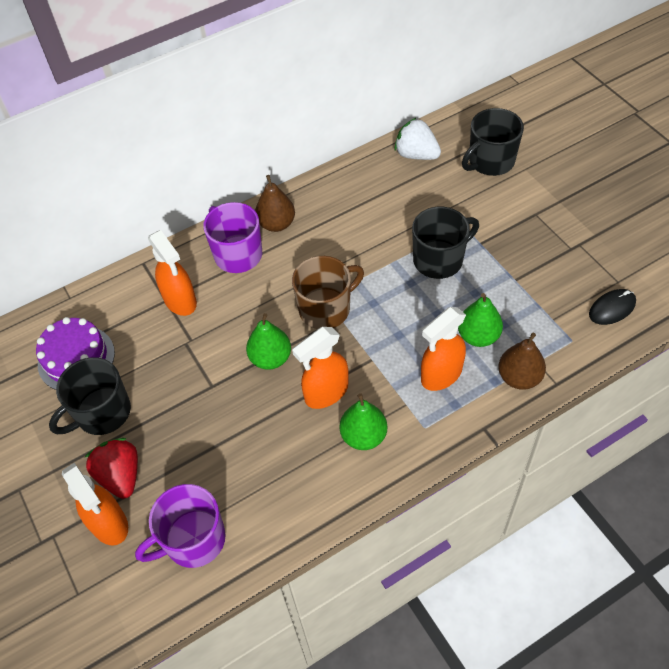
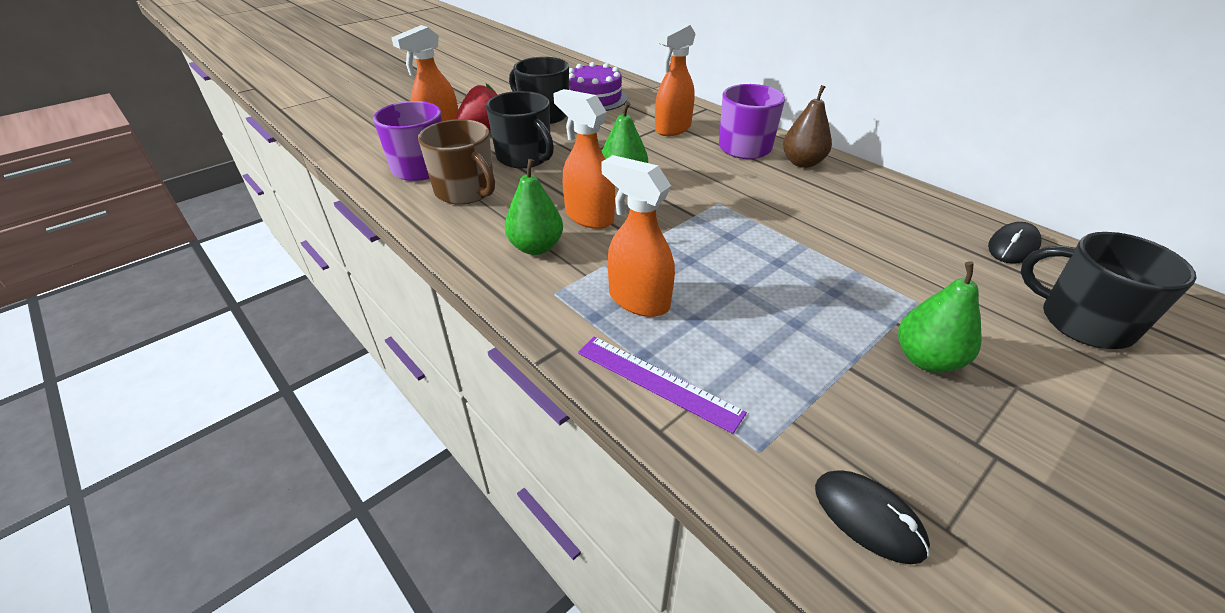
camera: 75 degrees right, 15 degrees down
(326, 309) = (702, 205): brown mug -> brown mug (466, 191)
(416, 155) = (1012, 247): white strawberry -> black mouse
(439, 260) = (834, 283): black mug -> black mug (525, 157)
(478, 336) = (717, 331): green pear -> green pear (926, 359)
(519, 377) = (658, 381): brown pear -> purple ruler

